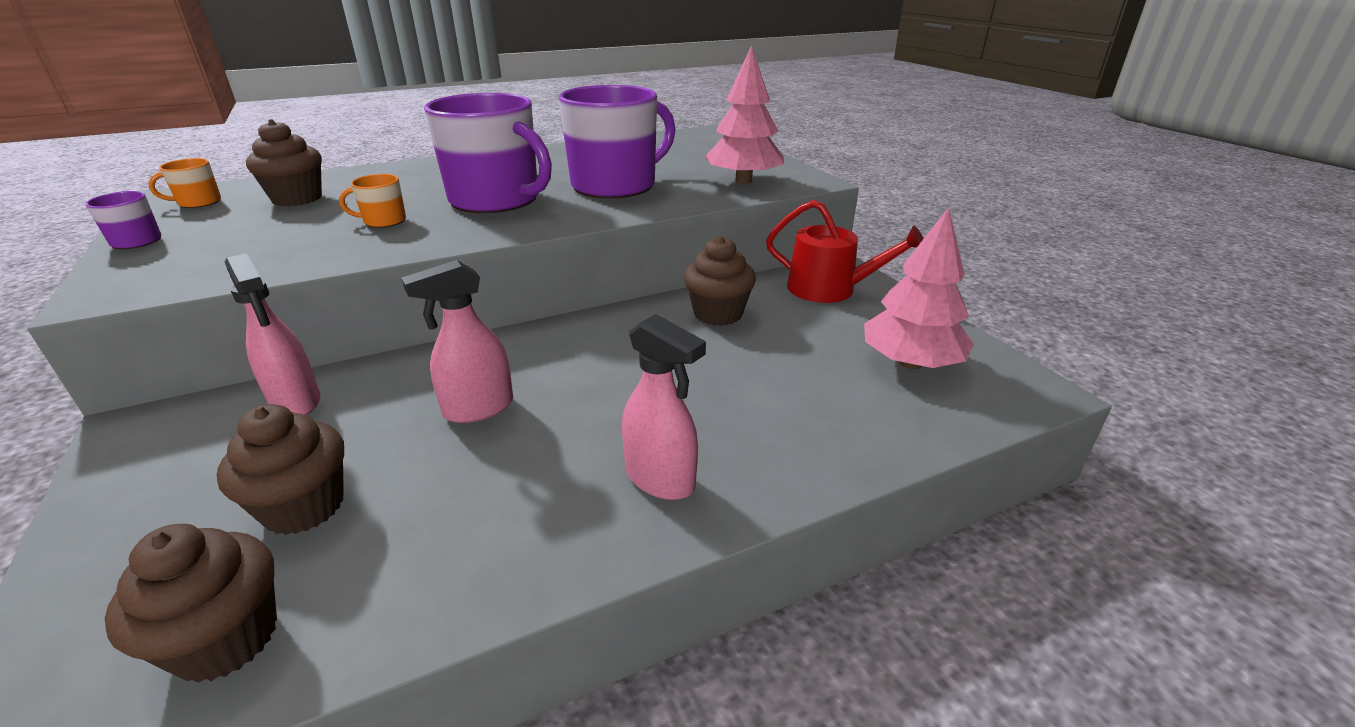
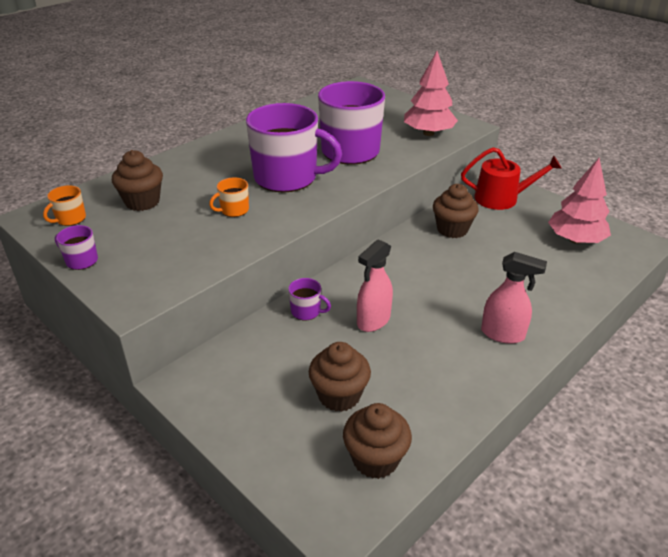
camera: 20 degrees left, 5 degrees up
(296, 401) = (261, 343): pink spray bottle -> none
(403, 375) = (306, 311): none -> purple mug

